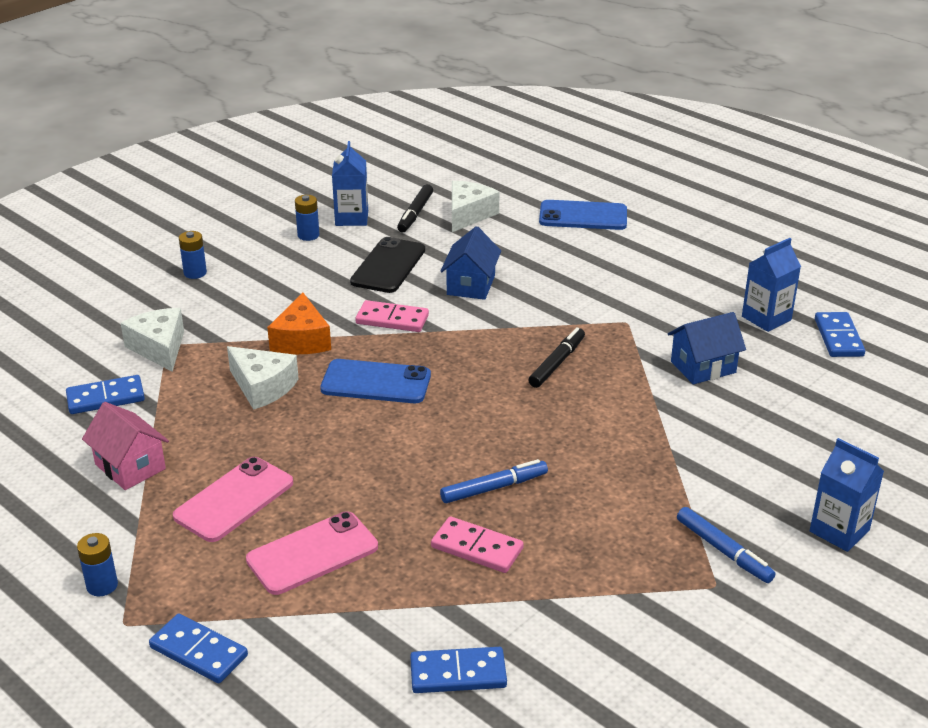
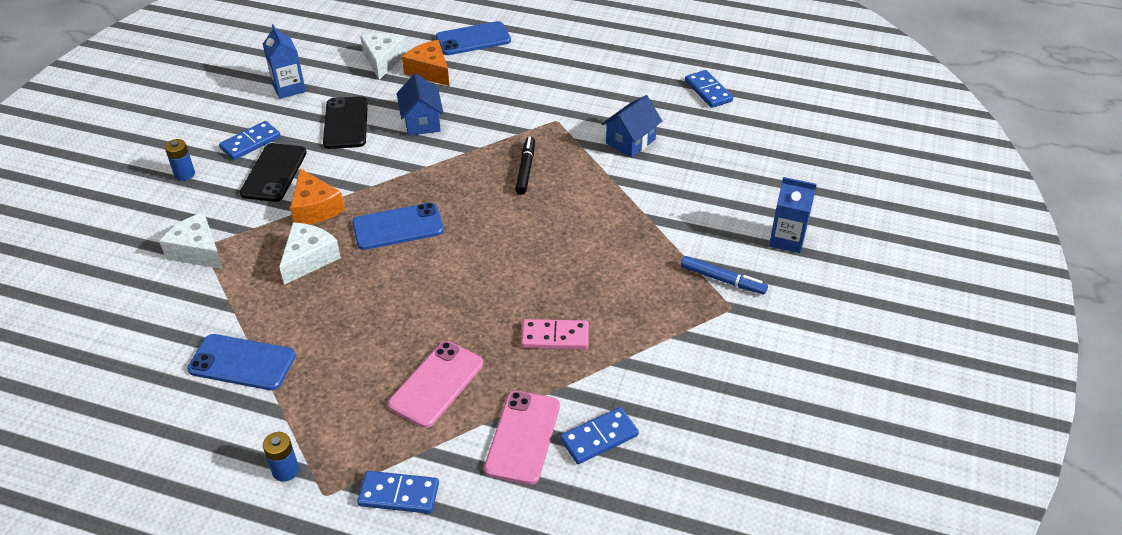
camera: 25 degrees left, 10 degrees up
(105, 398) = (180, 310): blue domino -> blue domino (250, 143)
(130, 466) = (242, 363): pink house -> blue phone
(234, 499) = (346, 362): pink phone -> pink phone (522, 437)
(263, 387) = (309, 259): white cheese -> white cheese turned 75 degrees counterclockwise
(283, 295) = (274, 173): none -> black phone
(308, 235) = (262, 113): blue battery -> none
(392, 319) = (377, 169): pink domino -> none
(415, 213) = (339, 71): black marker -> none
(494, 488) = (539, 285): blue marker -> none
(512, 237) = (429, 71): none -> orange cheese
(766, 318) = (652, 89): blue carton -> none

